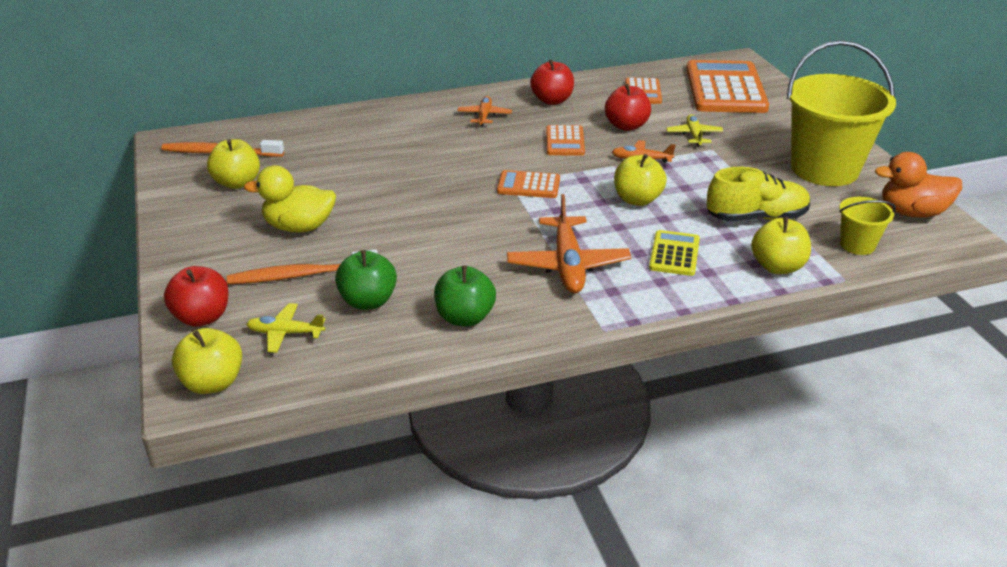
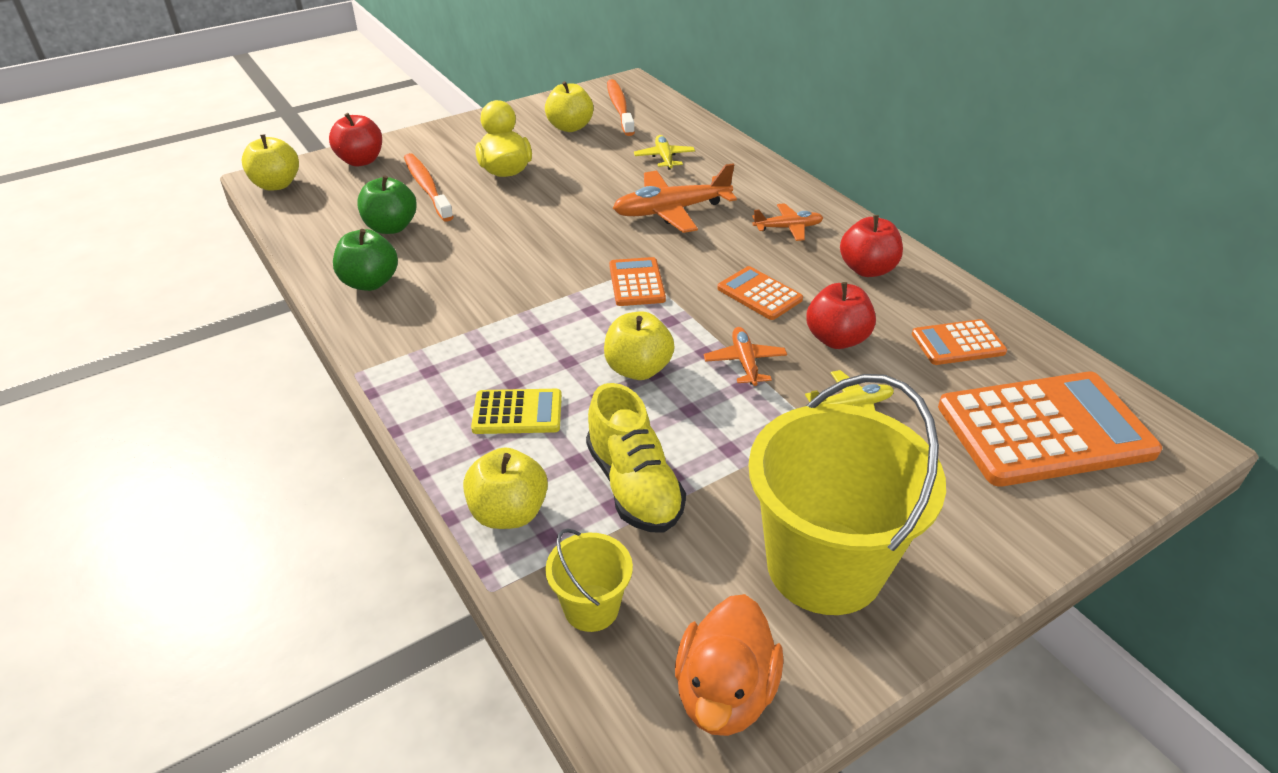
camera: 75 degrees right, 5 degrees up
(285, 333) = (341, 199): yellow plane -> yellow plane (664, 158)
(565, 141) = (759, 294): orange calculator -> orange calculator turned 60 degrees clockwise
(568, 265) = (474, 333): orange plane -> orange plane (671, 211)
(912, 212) = (724, 693): orange duck -> orange duck turned 150 degrees counterclockwise

